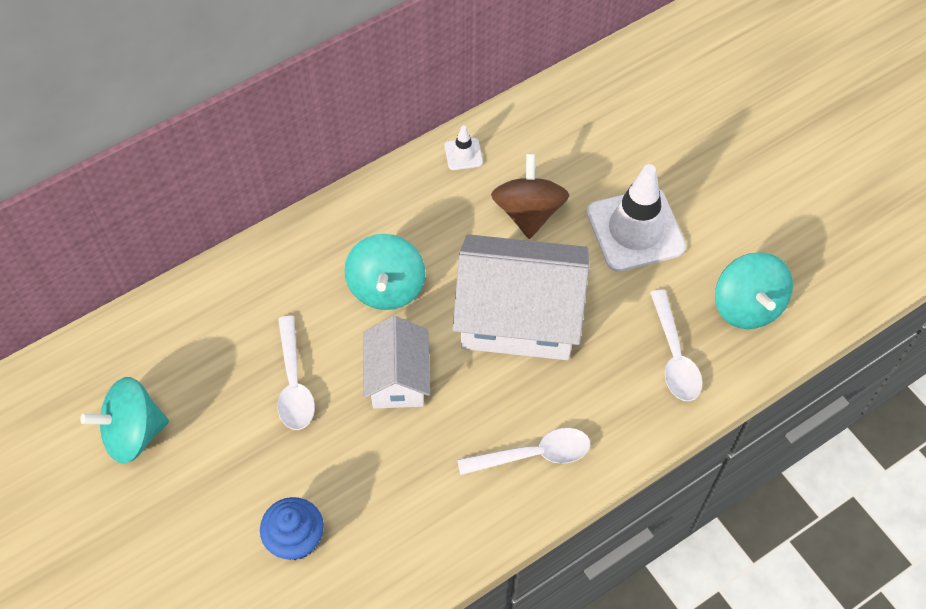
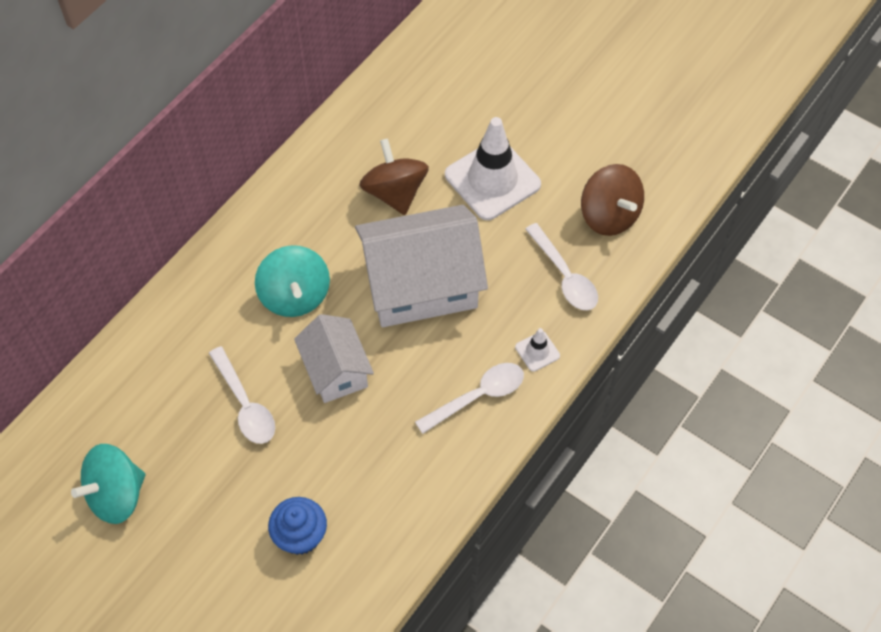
camera: 20 degrees left, 0 degrees up
(463, 154) = (318, 158): white traffic cone -> white traffic cone (537, 351)
(747, 306) = (609, 215): turquoise spinning top -> brown spinning top

